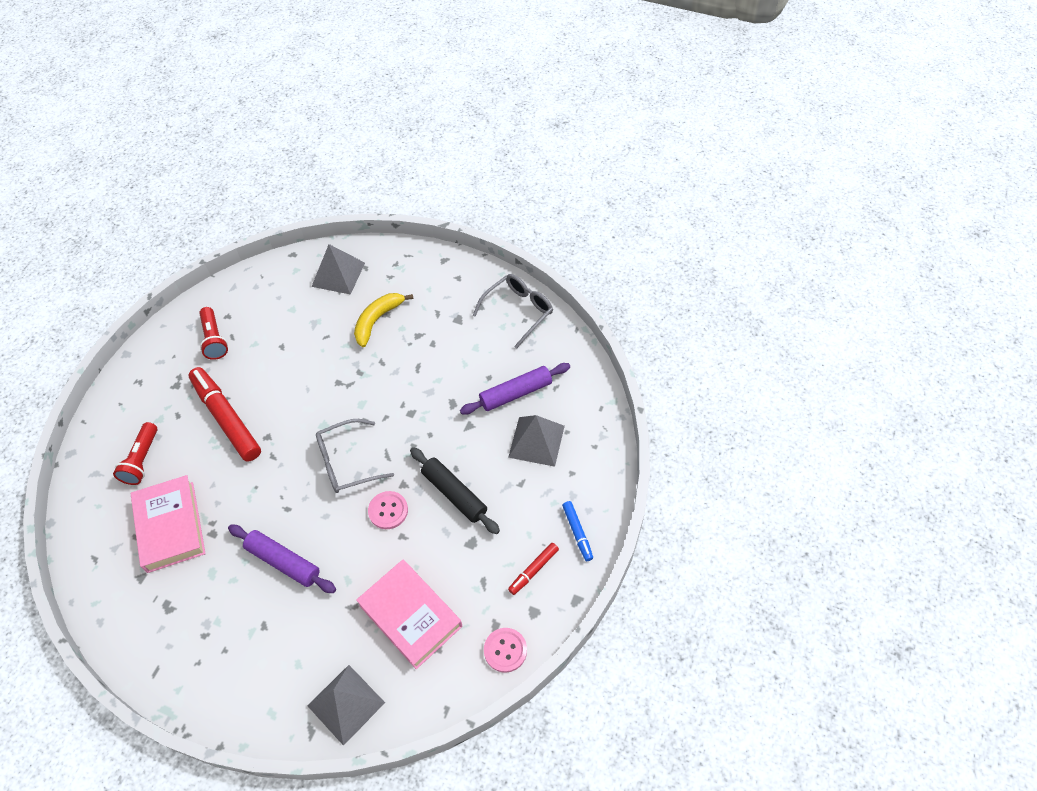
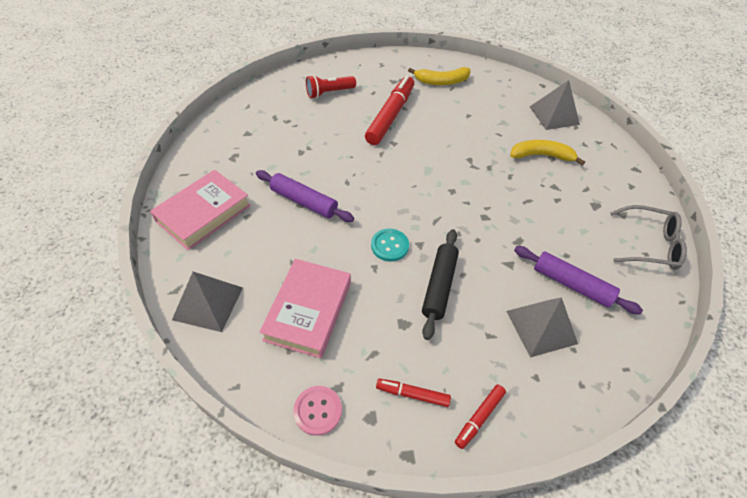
camera: 55 degrees right, 5 degrees down
(171, 526) = (292, 129): pink book -> pink book (204, 213)
(214, 339) = (441, 81): red flashlight -> yellow banana
(283, 562) = (304, 202): purple rolling pin -> purple rolling pin turned 60 degrees counterclockwise
(347, 462) = (410, 198): grey glasses -> none
(388, 511) = (389, 246): pink button -> turquoise button
(577, 533) = (479, 417): blue marker -> red marker

